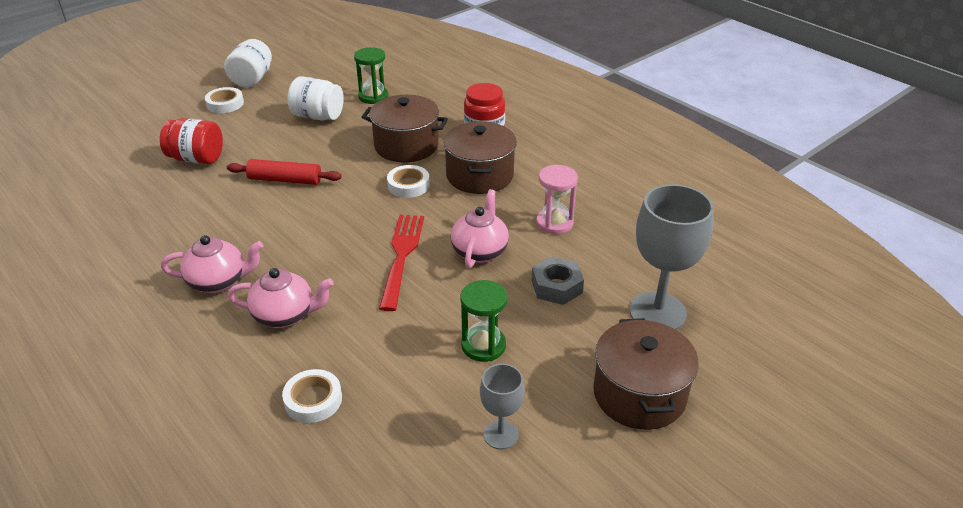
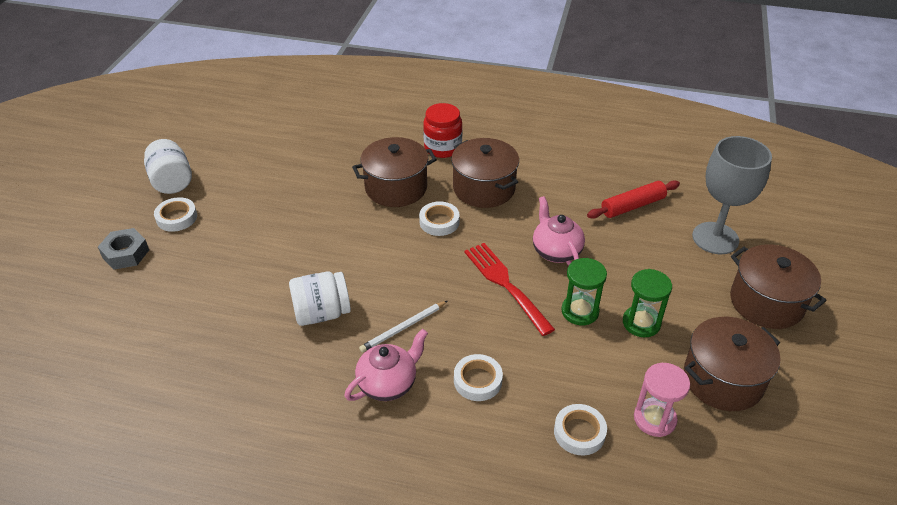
camera: 35 degrees left, 5 degrees up
(196, 159) = (220, 284): red jar -> none
(280, 248) = (403, 328): none -> white pencil
(285, 180) = (330, 265): red rolling pin -> red rolling pin (632, 206)
(285, 315) = (477, 381): pink teapot -> white tape
(318, 116) = (284, 193): white jar -> white jar (322, 313)
(373, 97) = (312, 153): green hourglass -> green hourglass (580, 311)
(501, 434) = (723, 379): grey goblet -> brown pot
(554, 223) = (580, 203): pink hourglass -> pink hourglass (654, 419)
(556, 286) = (636, 252): grey nut -> grey nut (126, 253)

